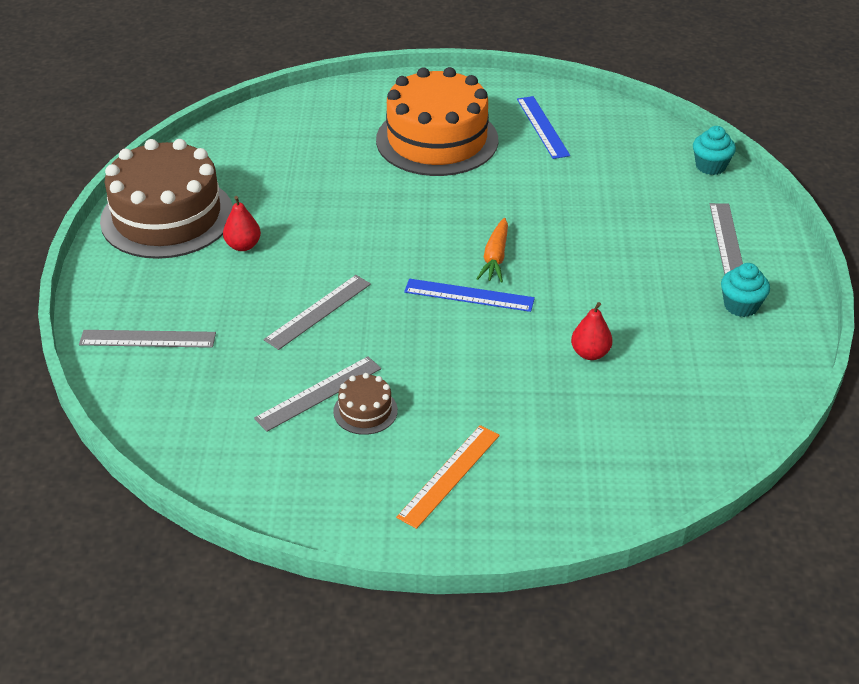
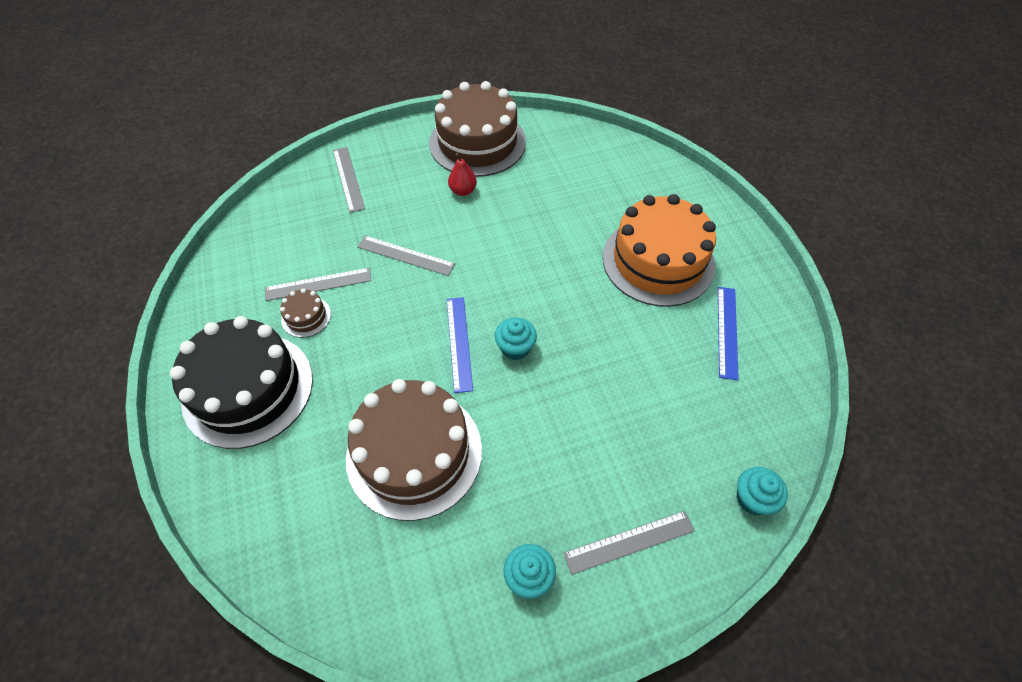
camera: 70 degrees right, 15 degrees up
(318, 393) = (318, 284): grey ruler -> grey ruler turned 45 degrees counterclockwise
(449, 475) = (248, 389): orange ruler -> black cake
(495, 258) = (515, 348): orange carrot -> turquoise cupcake
(542, 127) = (727, 331): blue ruler -> blue ruler turned 45 degrees counterclockwise
(590, 353) = (414, 453): red pear -> brown cake

